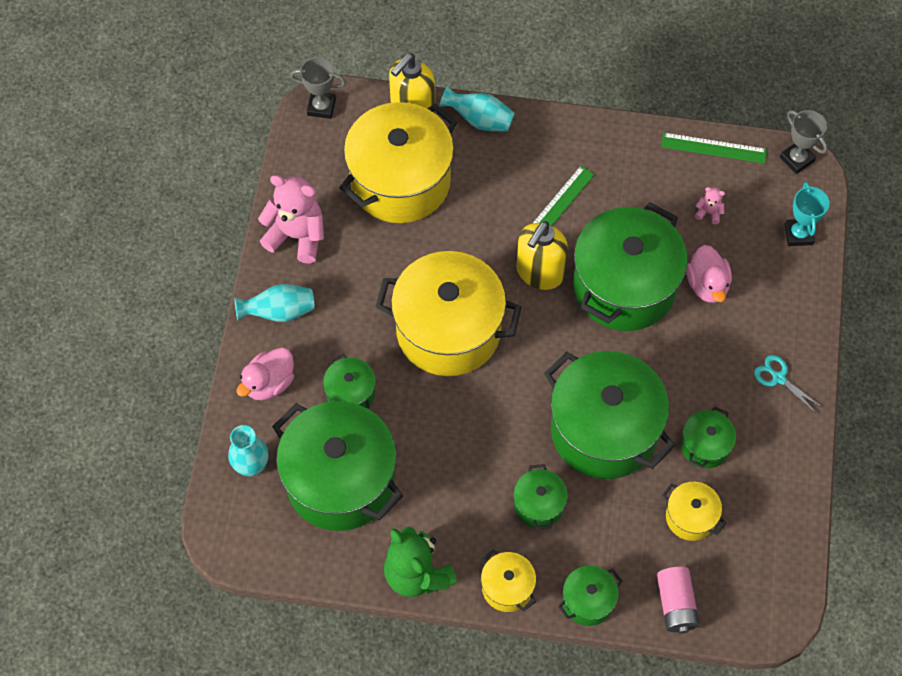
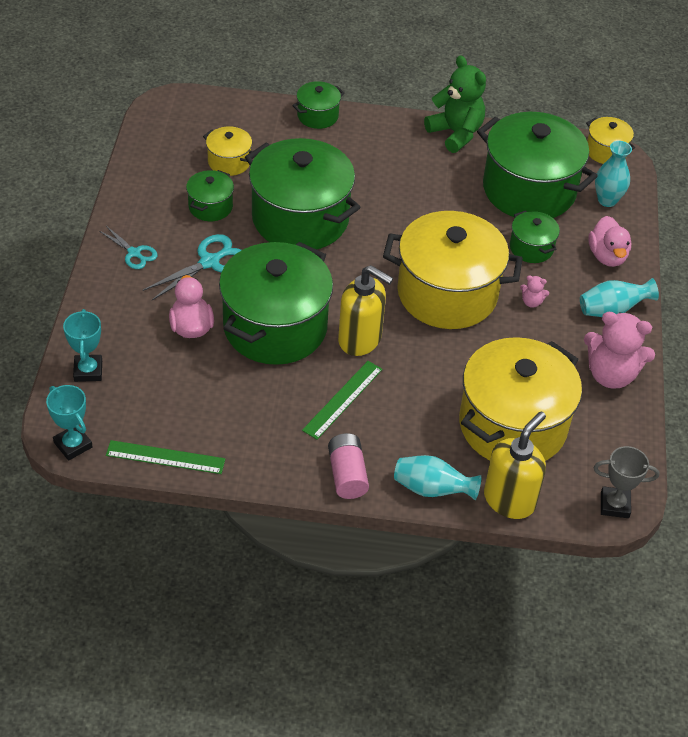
camera: 175 degrees right, 15 degrees down
(269, 383) = (607, 256): pink duck -> pink duck turned 135 degrees clockwise
(507, 587) = (382, 124): yellow pot -> yellow pot (606, 151)
(539, 273) = (360, 339): yellow soap dispenser -> yellow soap dispenser turned 90 degrees clockwise
(539, 505) = (358, 172): green pot -> none
(676, 604) = (247, 112): pink battery -> pink battery (347, 475)
(697, 367) = (210, 262): none -> turquoise scissors
(709, 212) = (180, 392): pink teddy bear -> pink teddy bear (531, 302)
(797, 159) = (73, 445): grey trophy -> turquoise trophy

